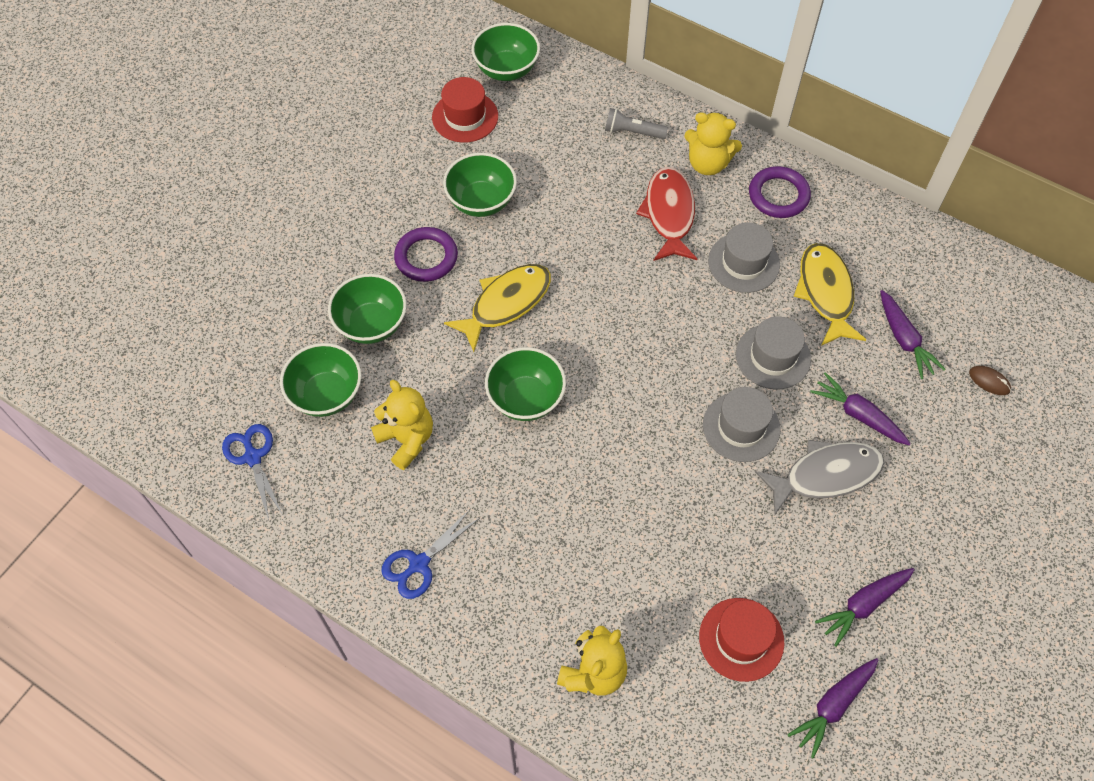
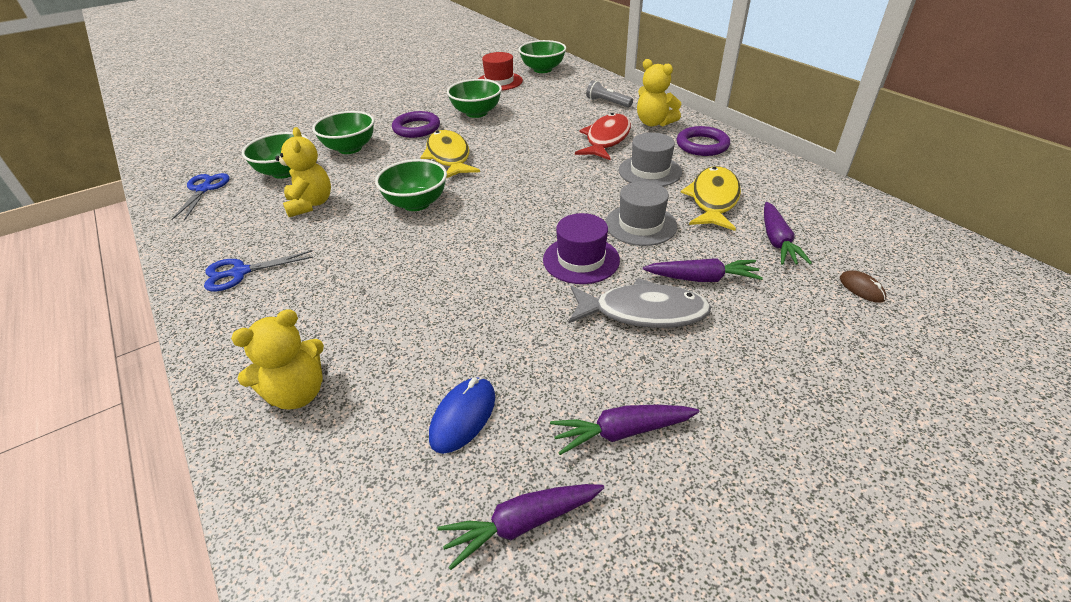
camera: 25 degrees right, 20 degrees down
(506, 303) = (449, 157): yellow fish -> yellow fish turned 90 degrees counterclockwise
(741, 427) = (581, 259): grey hat -> purple hat
(741, 639) = (463, 417): red hat -> blue mouse
(858, 414) = (702, 278): purple carrot -> purple carrot turned 120 degrees clockwise

